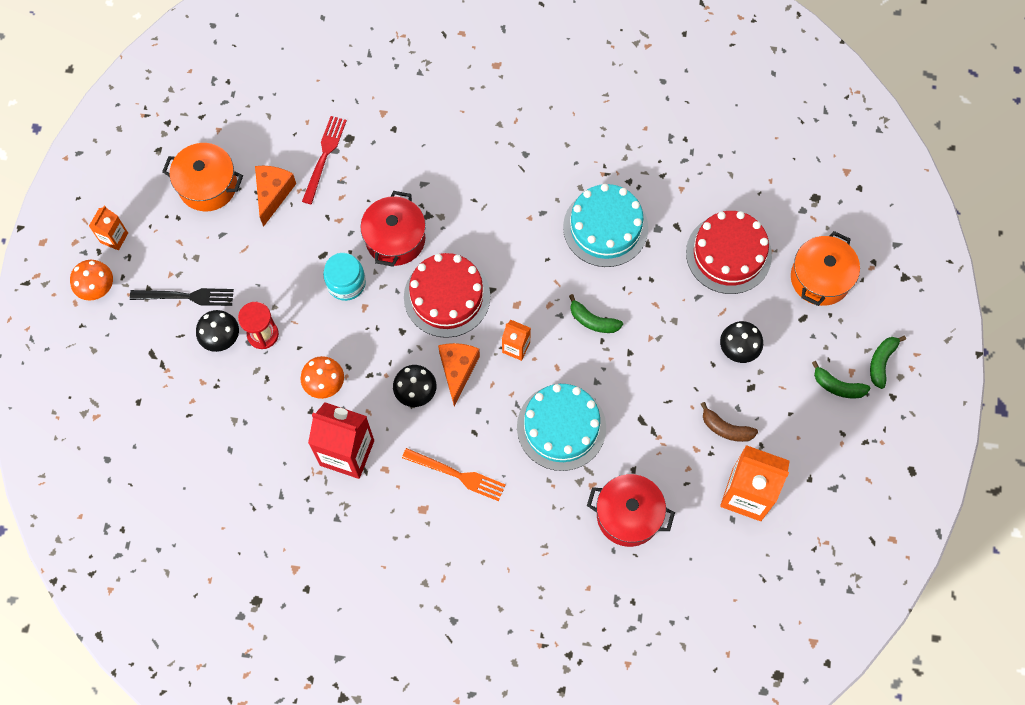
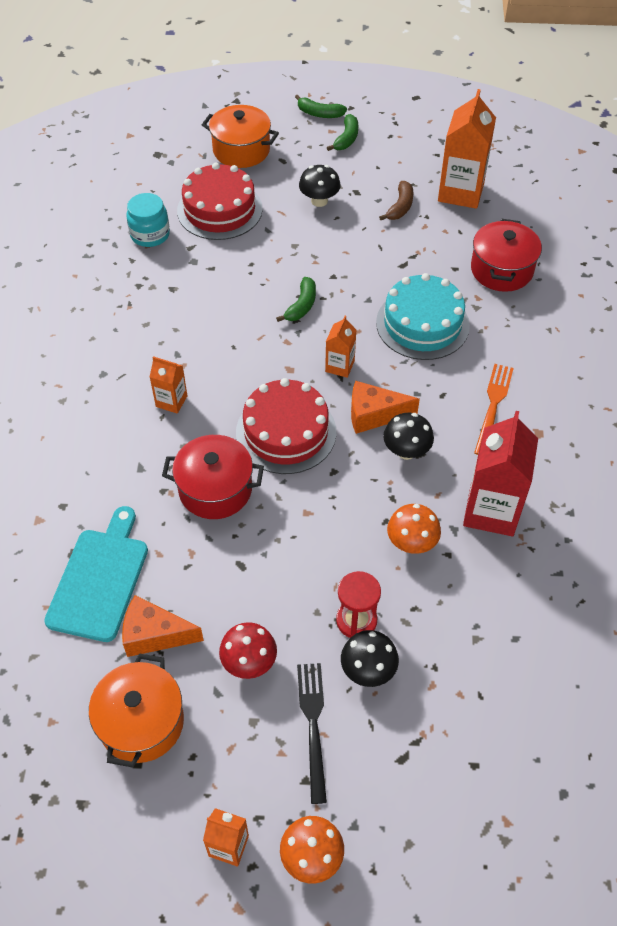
camera: 95 degrees left, 15 degrees down
(241, 257) = (249, 662): none -> red mushroom
(324, 156) = (99, 579): red fork -> turquoise cutting board
(346, 283) = (277, 535): turquoise jar -> turquoise jar (150, 234)
(489, 207) = (171, 401): none -> orange carton
(605, 227) = (194, 301): turquoise cake -> none

